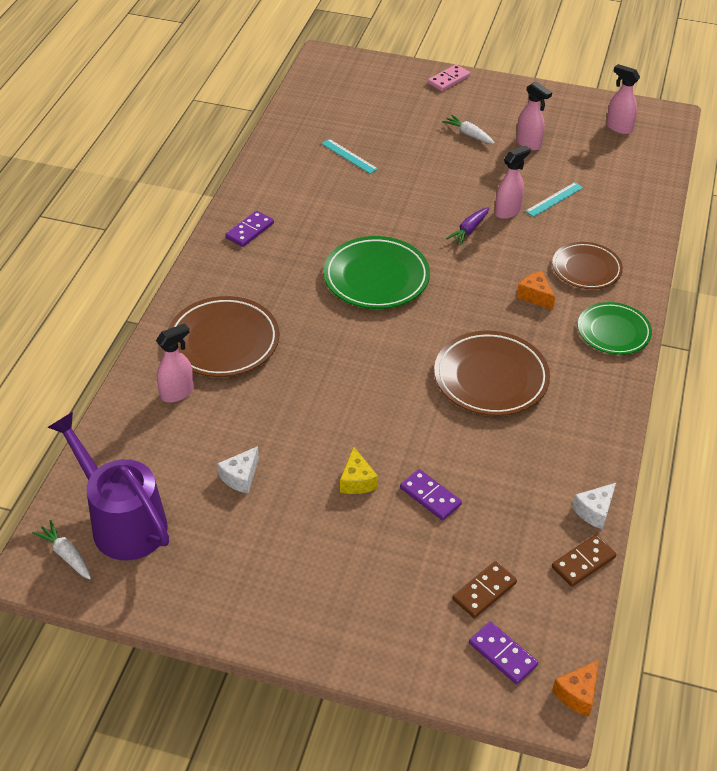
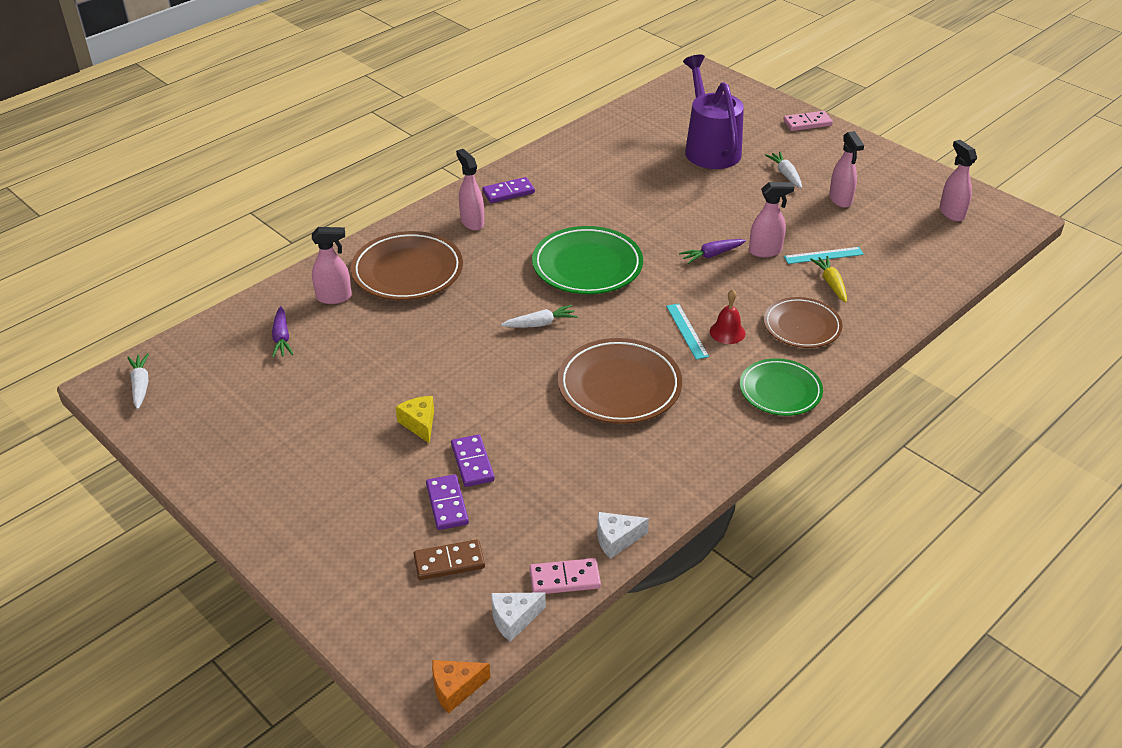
camera: 30 degrees right, 5 degrees down
(121, 521) = (203, 377): purple watering can -> purple watering can (709, 148)
(163, 452) = (282, 338): none -> purple carrot
(240, 477) = (325, 381): white cheese -> white cheese (514, 619)
(241, 272) = (472, 222): none -> pink spray bottle
(349, 156) = (652, 159): turquoise ruler -> turquoise ruler (686, 331)
(357, 481) = (419, 424): yellow cheese -> yellow cheese turned 135 degrees clockwise
(381, 347) = (540, 324): none -> white carrot
(502, 654) = (417, 622): purple domino -> purple domino (447, 504)
(535, 296) = (727, 332): orange cheese -> red bell
(578, 222) = (831, 283): none -> yellow carrot
(583, 562) = (564, 579): brown domino -> pink domino

